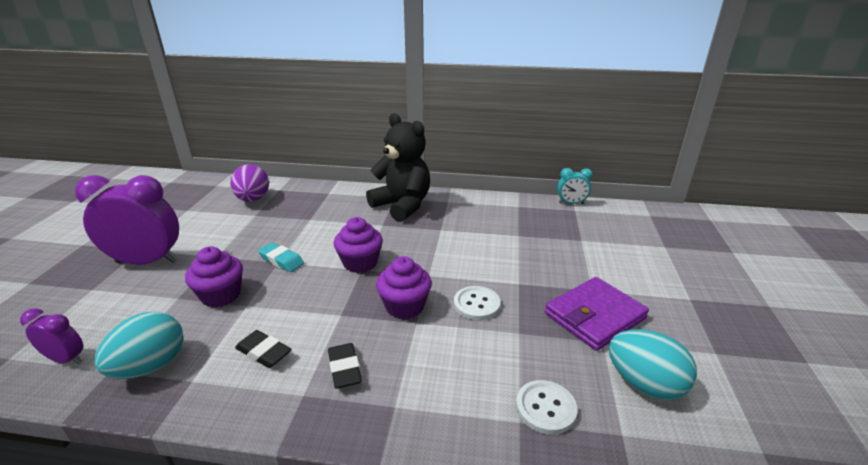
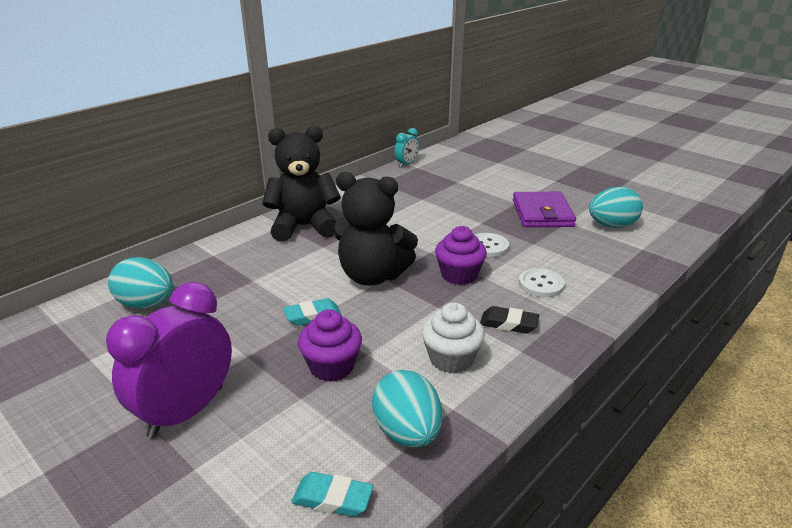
camera: 55 degrees left, 0 degrees up
(66, 359) = (332, 499): purple clock -> turquoise eraser
(253, 199) = (147, 304): purple egg -> turquoise egg
(264, 352) = (451, 359): black eraser -> white cupcake
(360, 263) = (372, 276): purple cupcake -> black teddy bear
(545, 408) = (607, 262): white button -> white button (541, 284)

